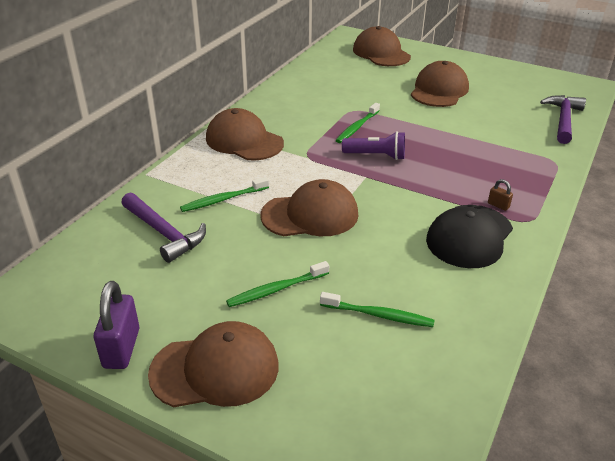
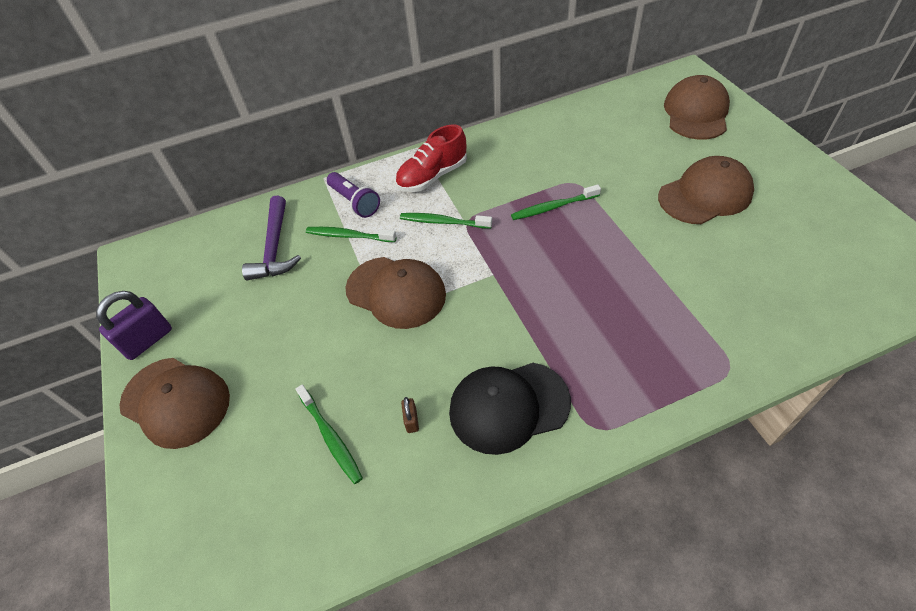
camera: 45 degrees right, 15 degrees up
(244, 141) = (432, 176): brown cap -> red shoe
(277, 289) = (288, 355): green toothbrush -> green toothbrush (443, 222)
(376, 156) = (531, 253): purple flashlight -> purple flashlight (354, 202)
(498, 205) = (585, 387): brown padlock -> brown padlock (411, 420)
(563, 120) = (823, 312): purple hammer -> none

